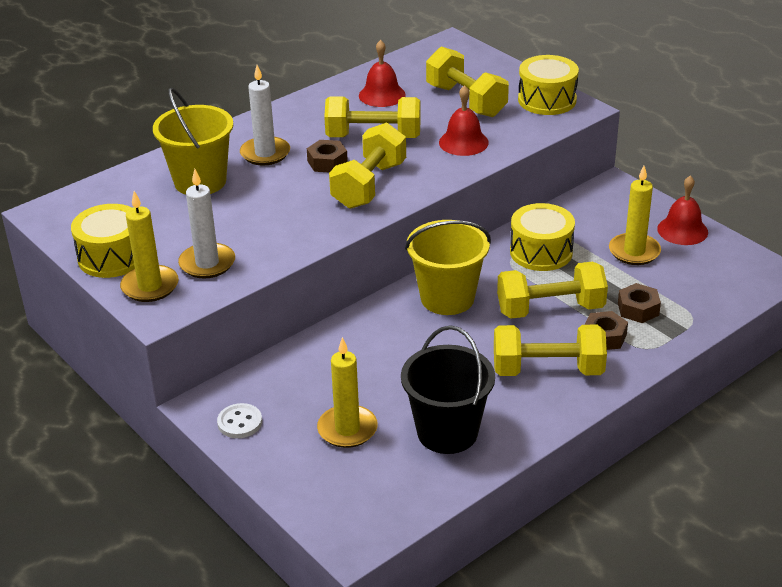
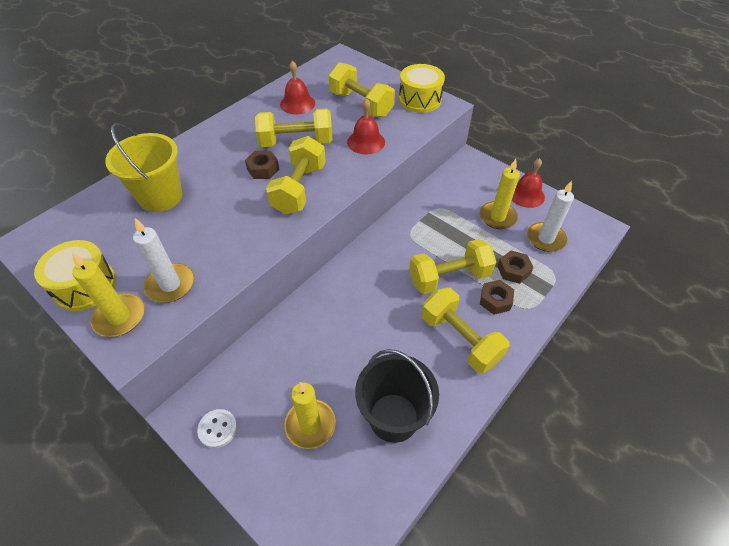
camera: 10 degrees left, 15 degrees up
(265, 153) = (212, 164): white candle -> white candle (545, 239)
(447, 298) = (370, 274): yellow bucket -> none
(541, 252) = (431, 224): yellow drum -> none
(547, 370) = (460, 339): yellow dumbbell -> yellow dumbbell turned 60 degrees clockwise

